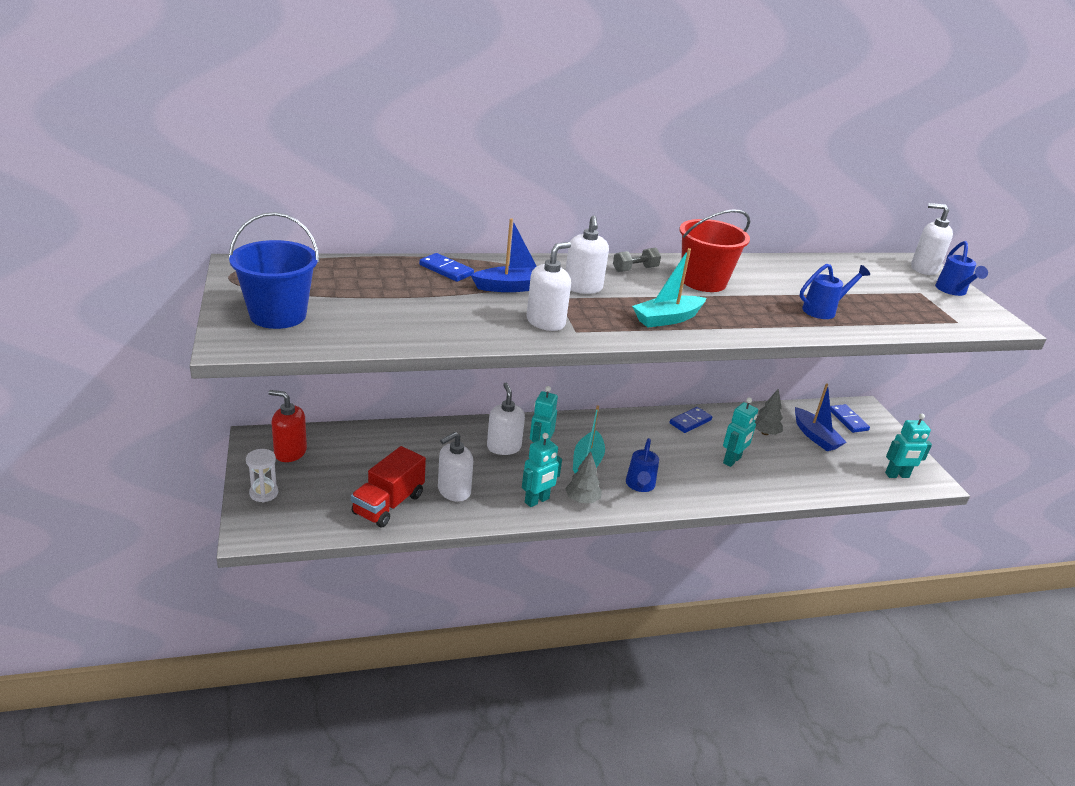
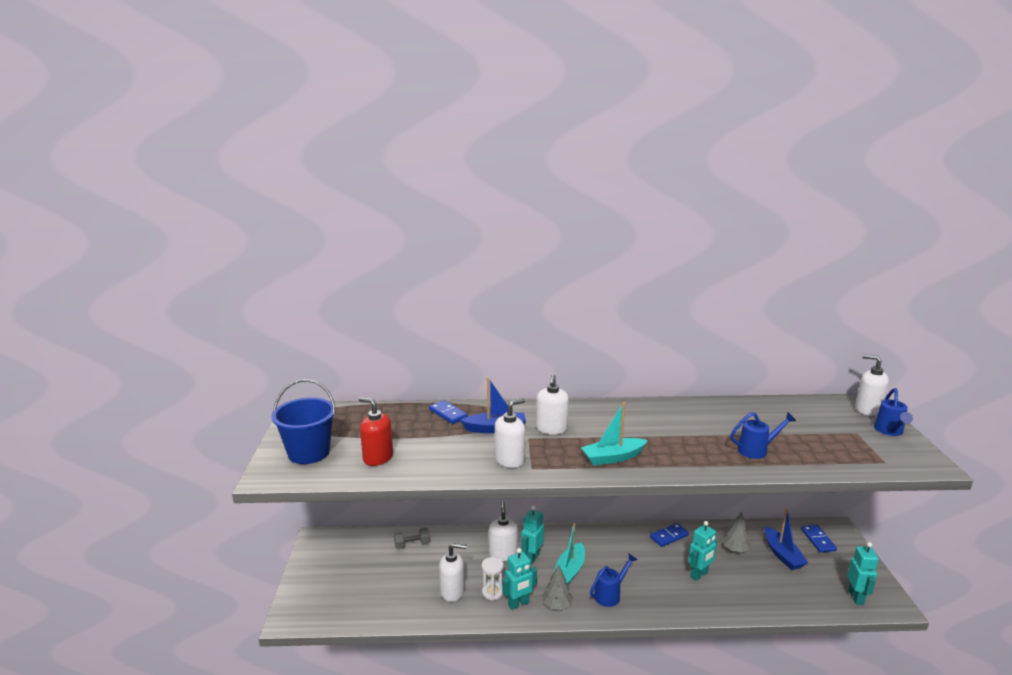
camera: 15 degrees right, 10 degrees down
(264, 493) = (307, 585): white hourglass -> white hourglass (492, 592)
(290, 452) = (336, 551): red soap dispenser -> red soap dispenser (378, 458)
(388, 504) = (398, 600): red truck -> none
(453, 491) = (452, 591): white soap dispenser -> white soap dispenser turned 150 degrees counterclockwise
(635, 269) = (601, 412): grey dumbbell -> grey dumbbell (412, 544)
(640, 485) = (610, 595): blue watering can -> blue watering can turned 150 degrees counterclockwise
(703, 281) = (656, 423): red bucket -> none
(897, 475) = (856, 597): turquoise robot -> turquoise robot turned 90 degrees counterclockwise

